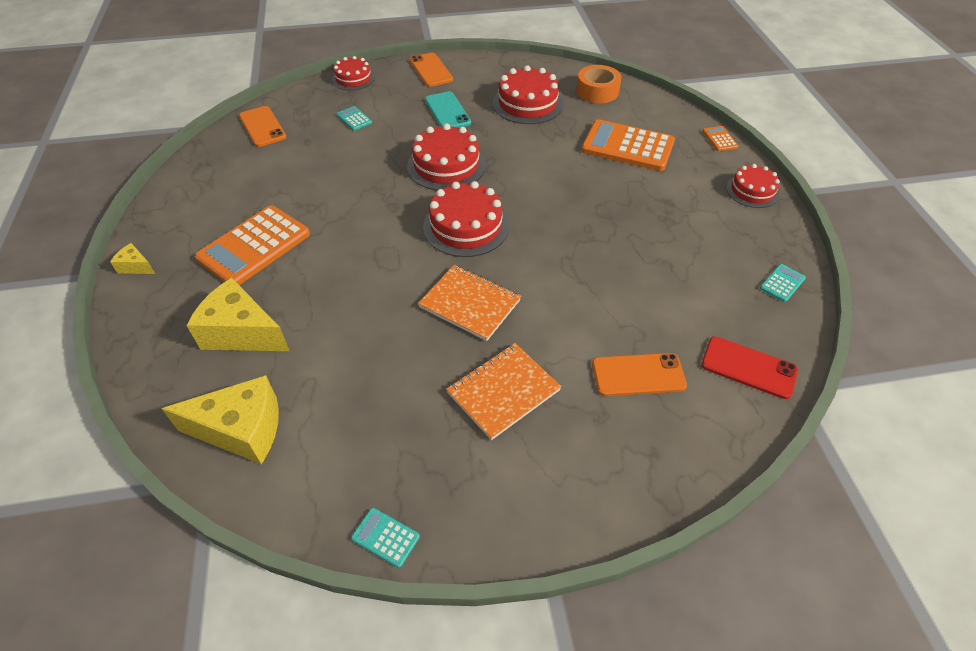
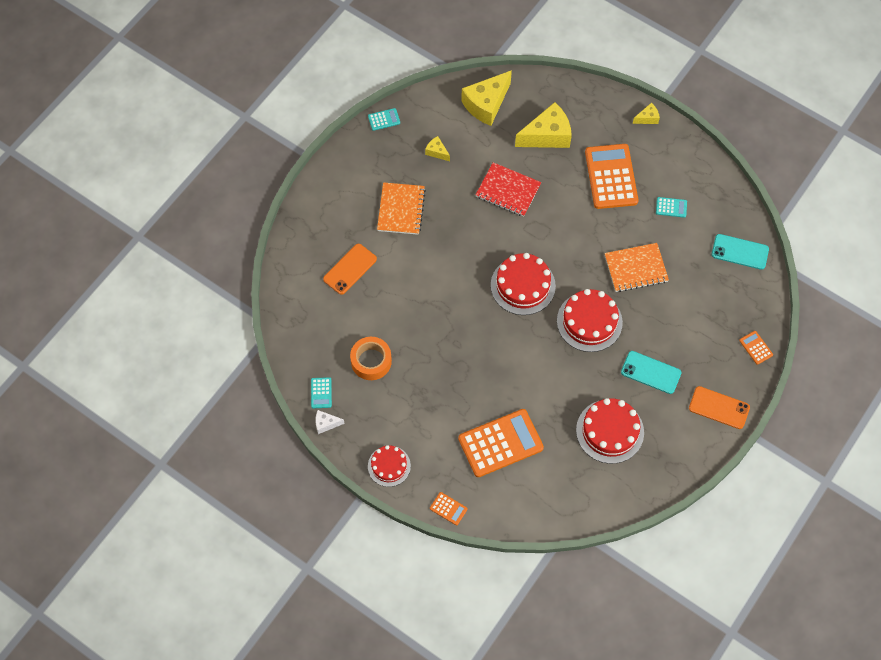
camera: 135 degrees right, 15 degrees up
(262, 127) = (740, 252): orange phone -> turquoise phone
(353, 78) = (756, 347): red cake -> orange calculator
(354, 119) = (697, 310): turquoise calculator -> turquoise calculator (671, 207)
(362, 313) = (508, 190): none -> red notebook
(377, 423) = (437, 152): none -> yellow cheese
(470, 304) = (465, 239): orange notebook -> orange notebook (636, 268)
(597, 91) = (578, 493): orange tape -> orange tape (371, 361)
(748, 367) = (302, 317): red phone -> none
(797, 256) = (326, 423): none -> white cheese

